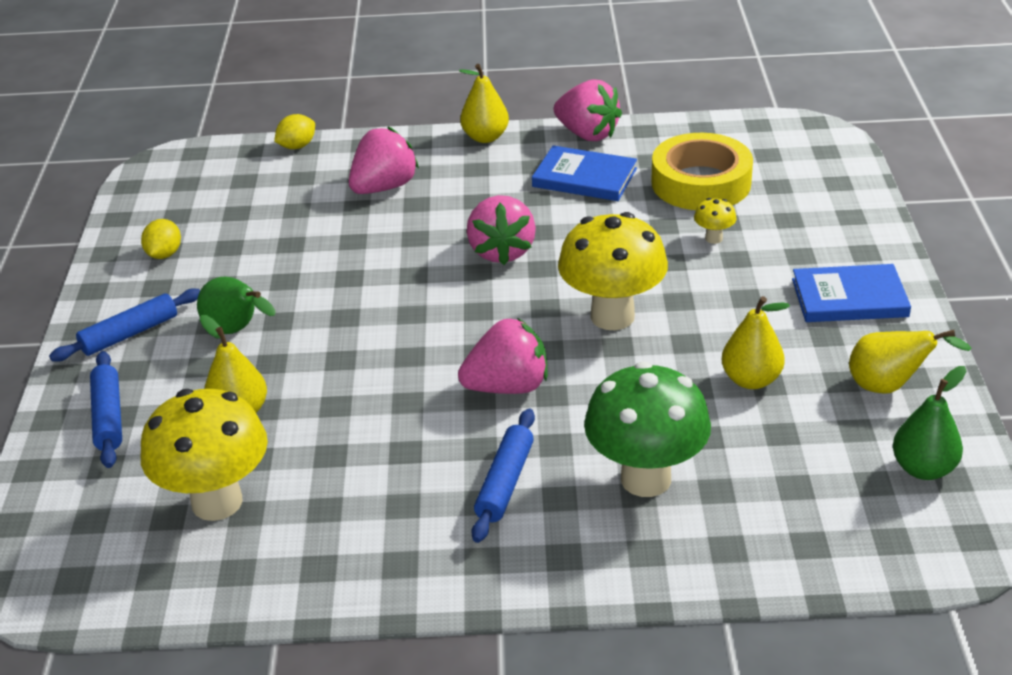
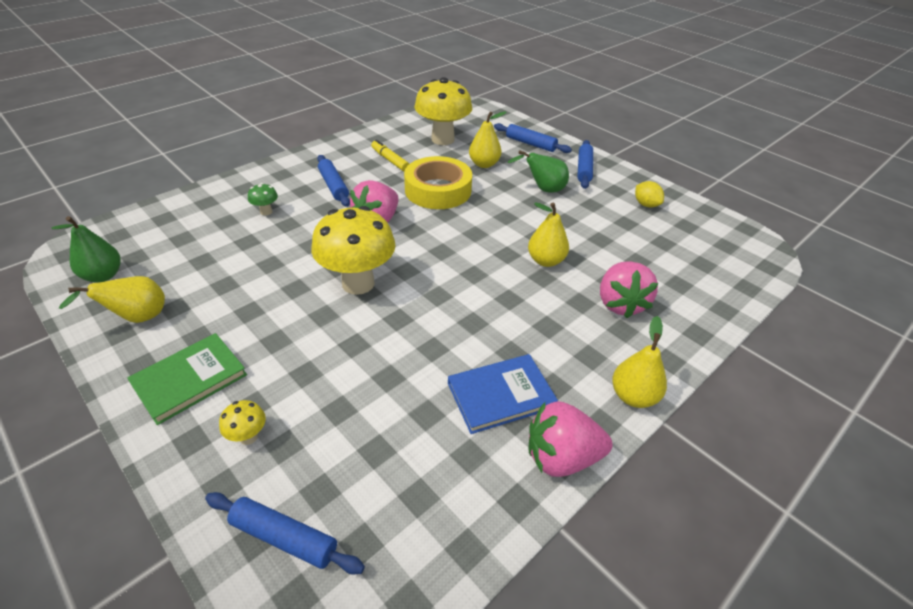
camera: 135 degrees right, 5 degrees up
(297, 146) = (730, 306): yellow lemon -> none
(361, 496) = (390, 160): none -> yellow marker
(501, 251) = (477, 294): pink strawberry -> none
(646, 479) = (266, 212): green mushroom -> green mushroom, size x0.42
(701, 183) = (397, 449): yellow tape -> yellow tape (438, 190)
(713, 238) = (337, 385): yellow mushroom -> yellow mushroom (248, 437)
(751, 380) = (237, 282): yellow pear -> yellow pear (545, 261)
(817, 175) = (284, 538): none -> blue rolling pin
(849, 298) = (190, 379): blue book -> green book

